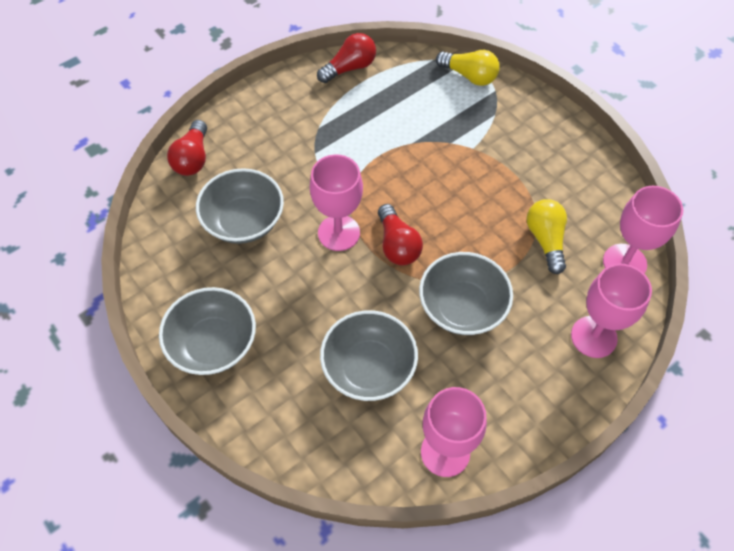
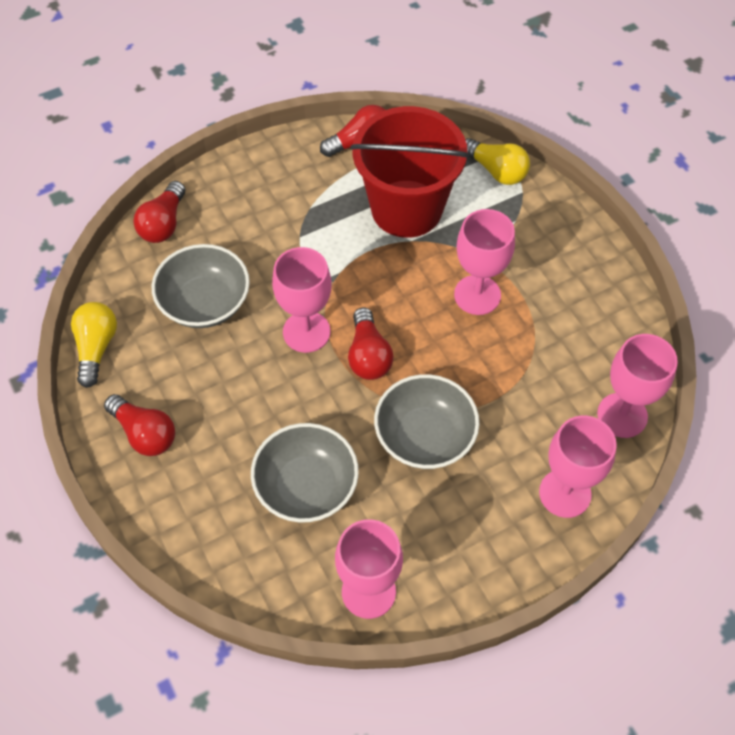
camera: 10 degrees right, 0 degrees up
(213, 344) = (144, 433): grey bowl -> red light bulb
(401, 117) = (406, 209): none -> red bucket
(478, 180) = (477, 295): none -> pink goblet
(545, 240) = (537, 375): yellow light bulb -> yellow light bulb (96, 348)

